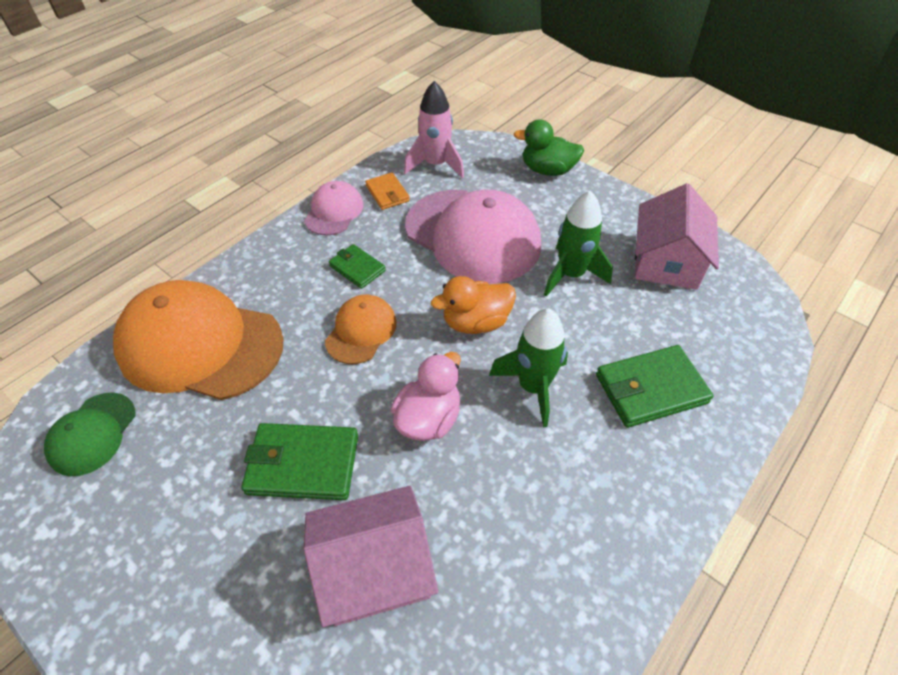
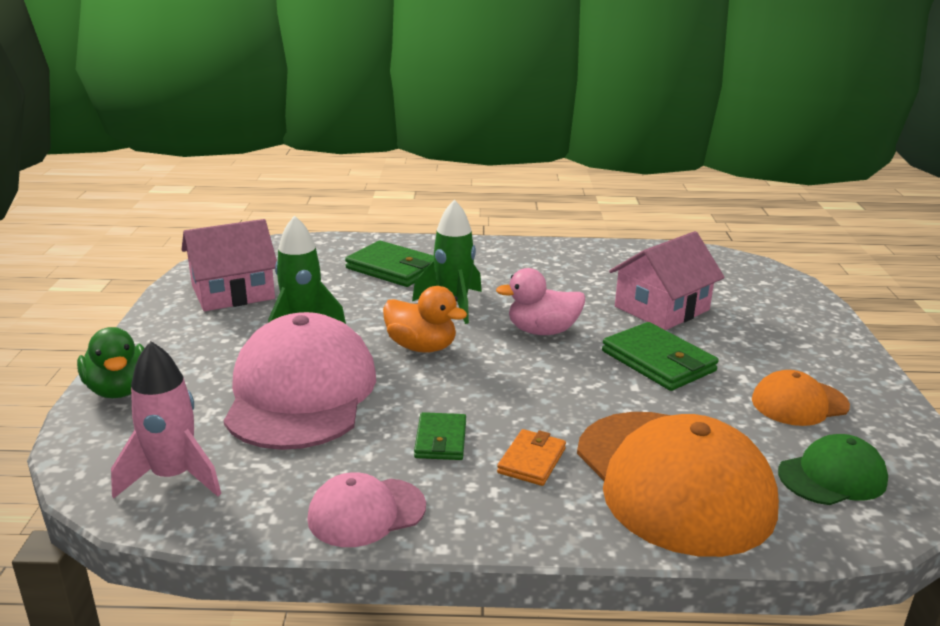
camera: 130 degrees left, 25 degrees down
(361, 331) = (513, 396): orange cap -> orange cap (799, 403)
(374, 568) = (661, 308): pink house -> pink house turned 75 degrees counterclockwise
(387, 193) = (281, 487): orange wallet -> orange wallet (532, 460)

